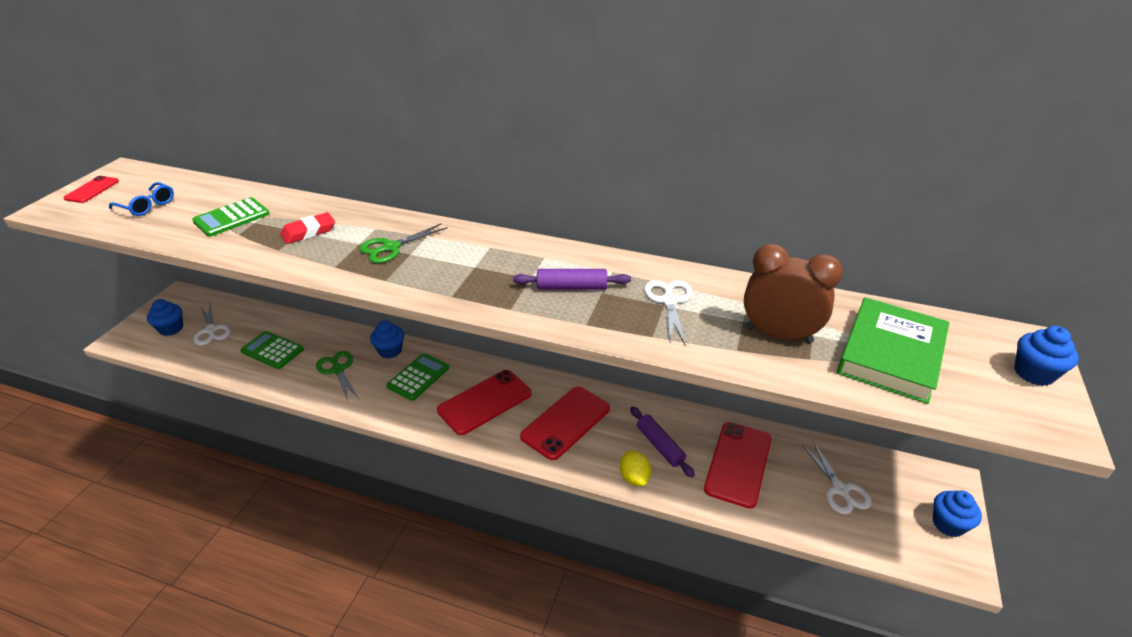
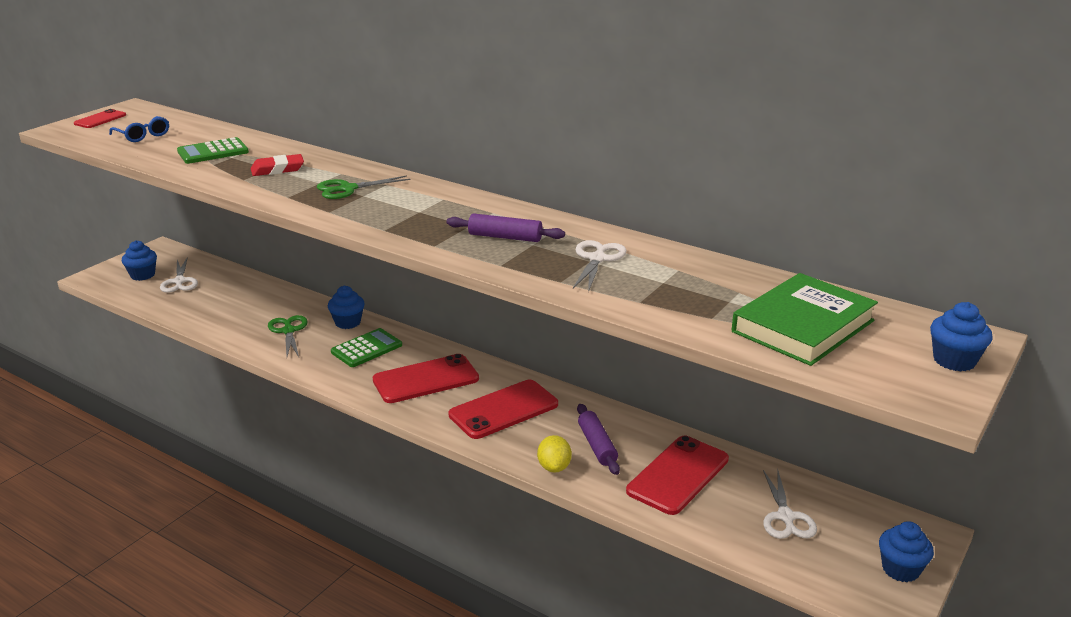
camera: 15 degrees right, 10 degrees down
(272, 350) = (231, 306): green calculator -> none
(778, 334) = (693, 297): brown clock -> none

